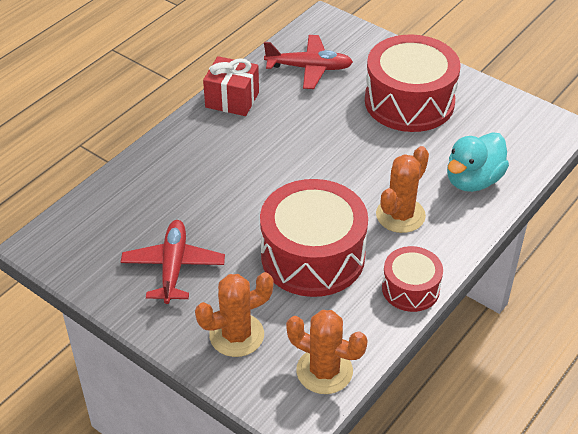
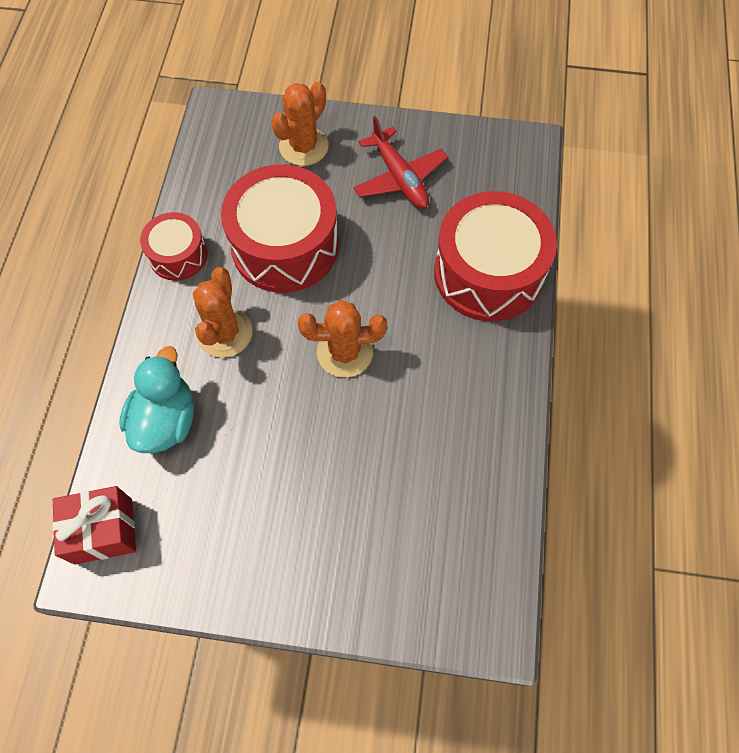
camera: 150 degrees right, 20 degrees up
(232, 100) = (501, 403): red gift -> red gift (103, 531)
(309, 68) = (450, 511): red plane -> none
(324, 371) = (216, 151): orange cactus -> orange cactus (344, 352)
(409, 102) = (293, 515): red drum -> red drum (488, 273)

